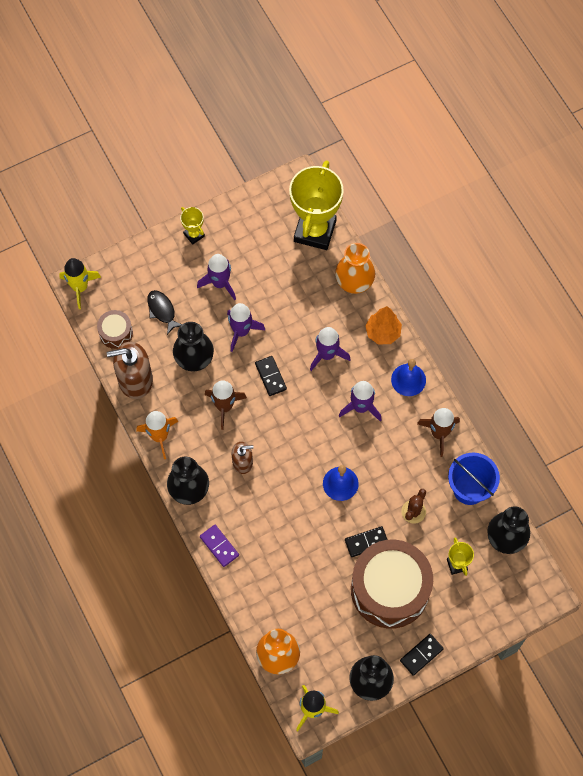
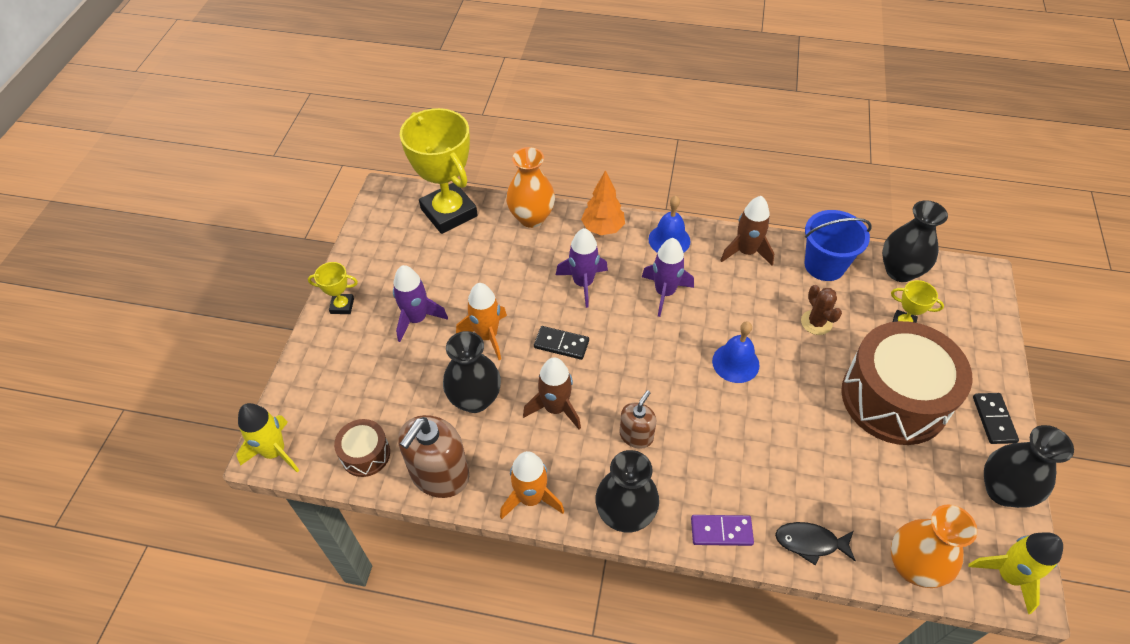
camera: 50 degrees left, 15 degrees down
(162, 310) = (389, 390): black fish -> black fish (810, 542)
(241, 331) = (487, 336): purple rocket -> orange rocket
(366, 542) = (822, 383): black domino -> none

